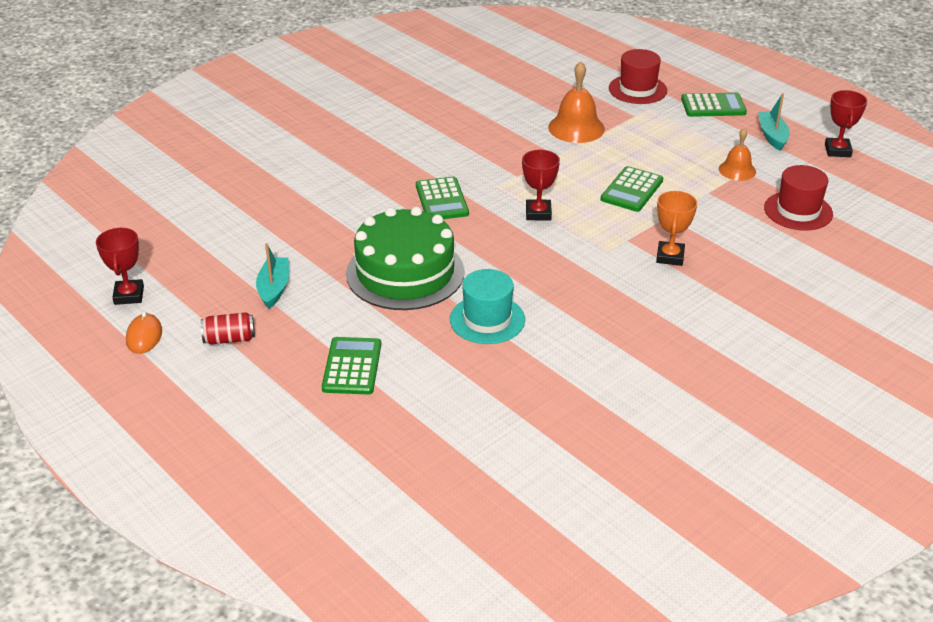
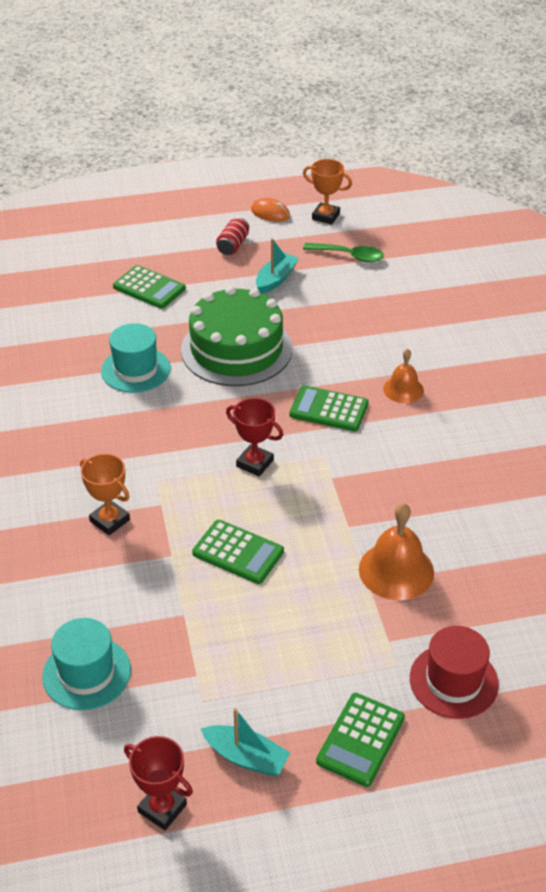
camera: 120 degrees right, 5 degrees up
(129, 295) = (326, 216): red trophy -> orange trophy
(199, 257) = (349, 256): none -> green spoon
(274, 288) = (276, 279): turquoise boat -> turquoise boat turned 90 degrees counterclockwise
(632, 190) = (238, 552): green calculator -> green calculator turned 150 degrees clockwise
(737, 170) = (203, 668): orange bell -> orange bell (403, 389)
(798, 211) = (86, 673): red hat -> turquoise hat

